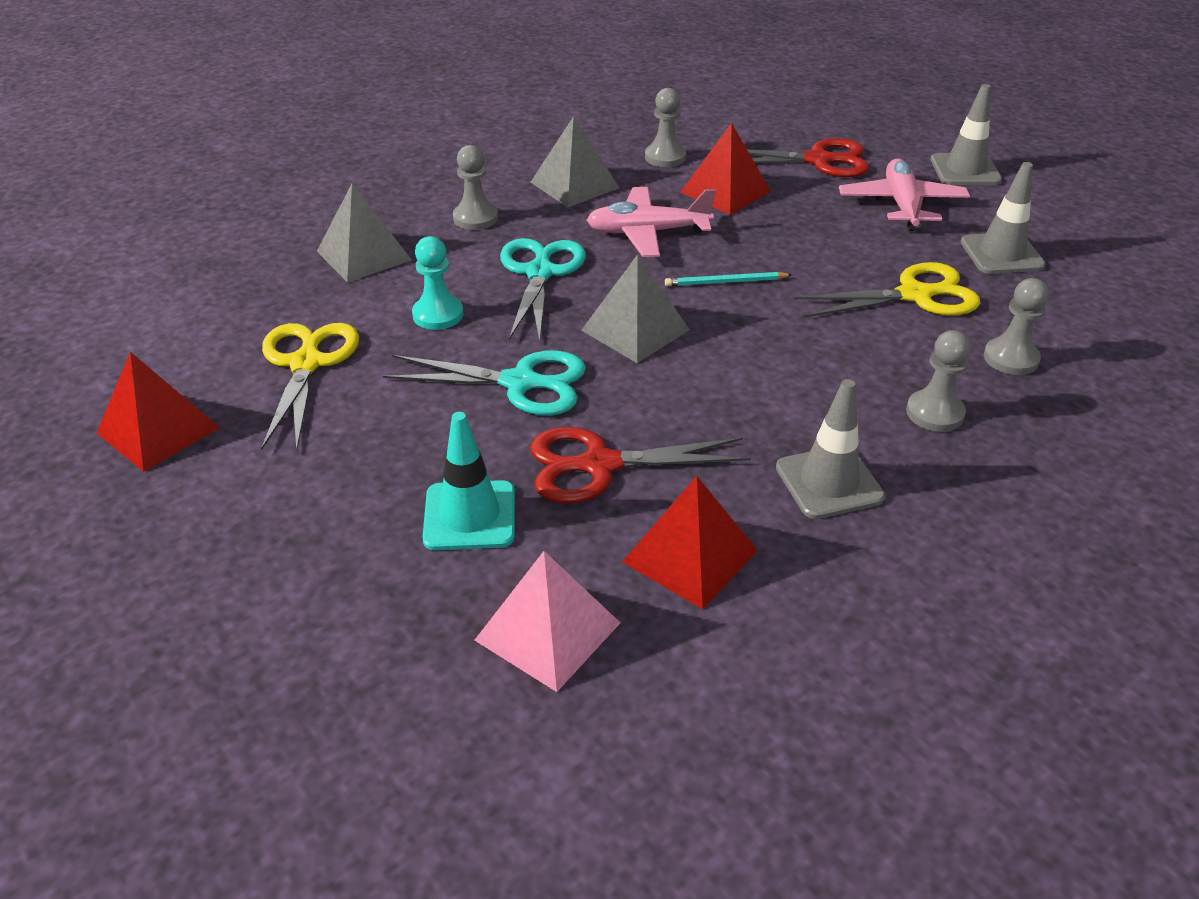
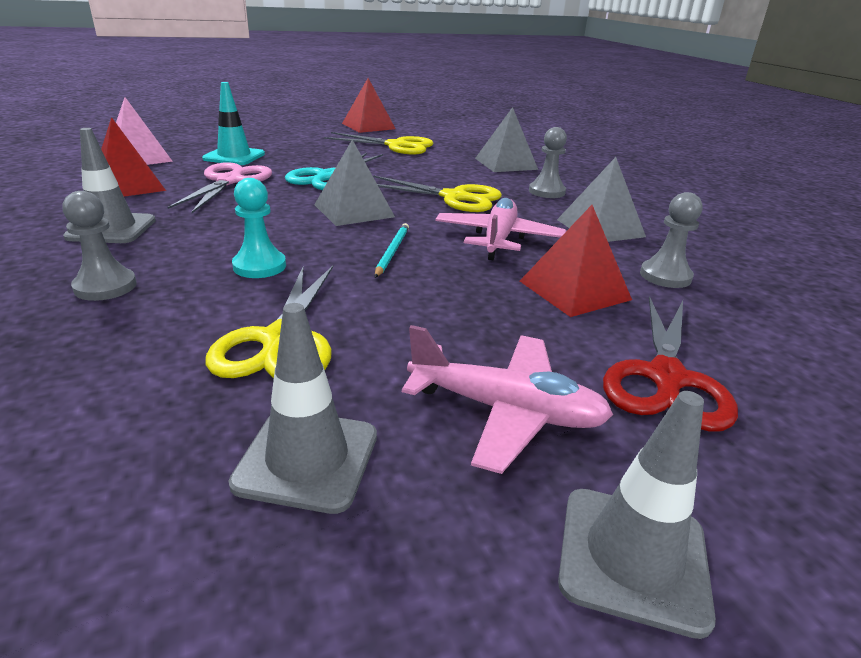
camera: 105 degrees right, 10 degrees down
(438, 315) = (421, 170): turquoise pawn -> turquoise pawn (259, 266)
(540, 273) = (454, 197): turquoise scissors -> yellow scissors
(600, 465) = (229, 181): red scissors -> pink scissors
(1011, 358) = (104, 359): grey pawn -> none

